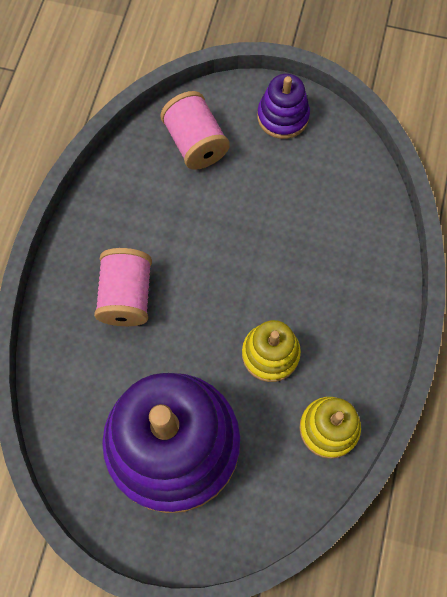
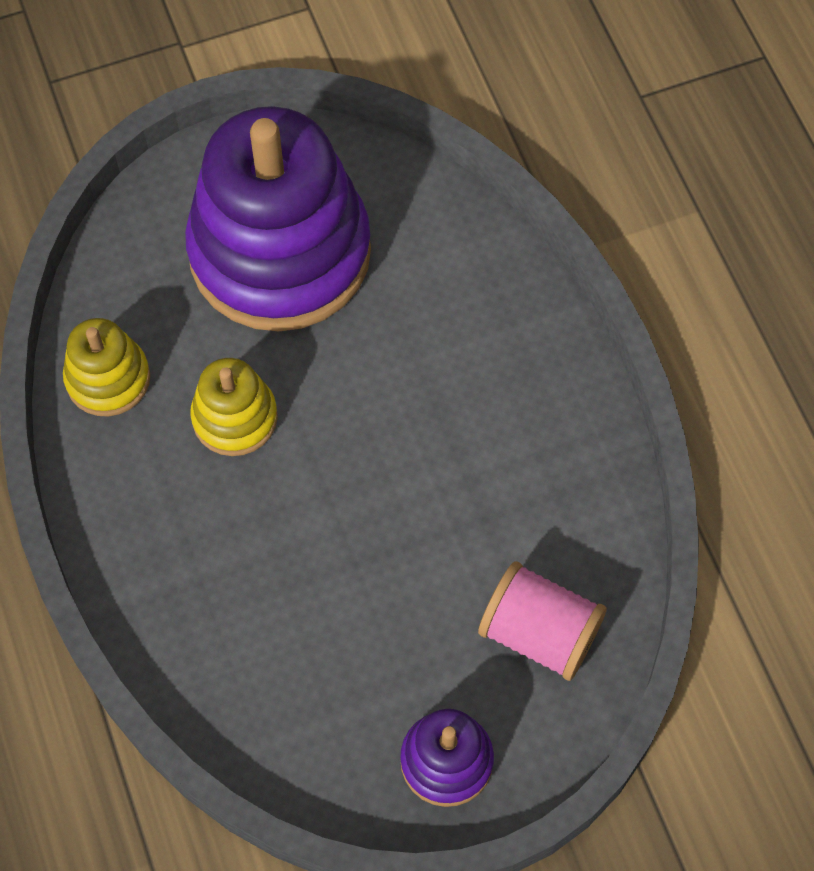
camera: 145 degrees right, 5 degrees down
(126, 296) = (463, 372): pink spool -> none

